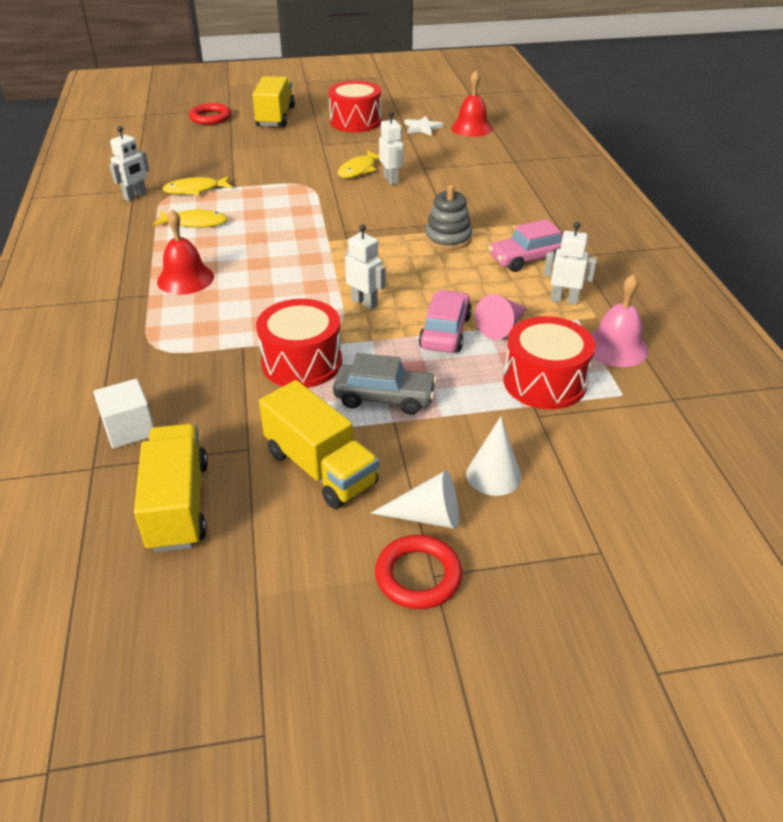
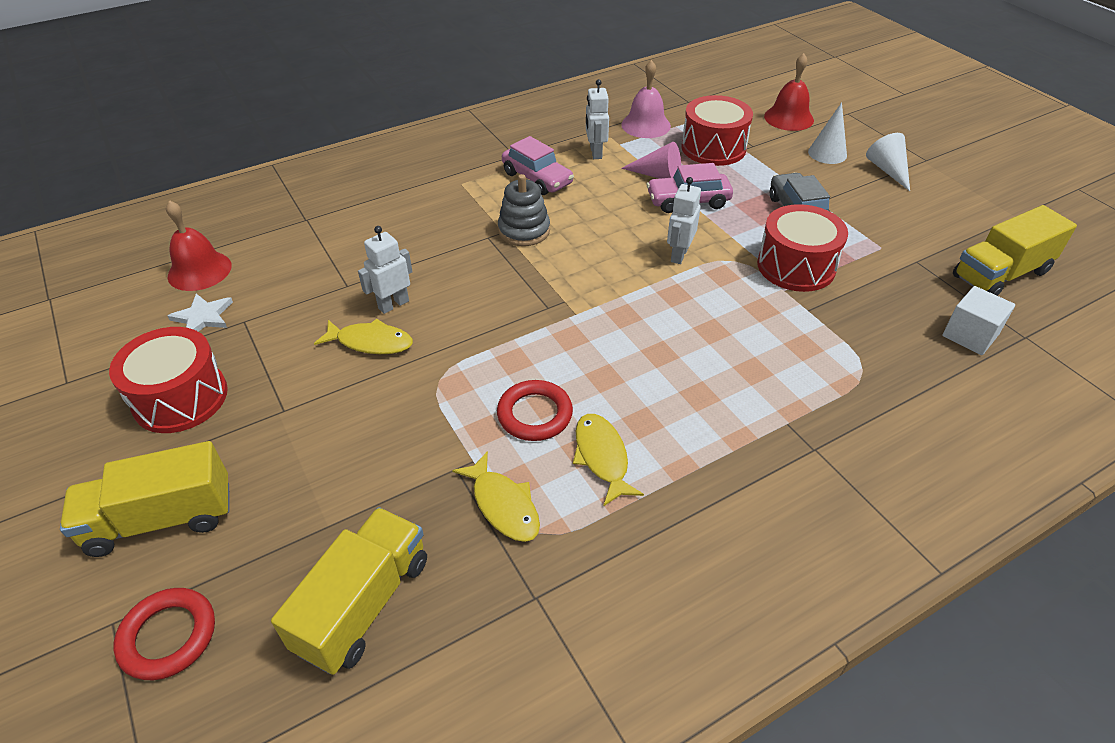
camera: 110 degrees left, 5 degrees up
(135, 196) = (559, 579): white robot -> none
(185, 279) = (734, 404): red bell -> red bell (789, 118)
(320, 468) = (896, 221): yellow truck -> yellow truck (363, 604)
(418, 576) = (933, 164): red ring -> red ring (535, 414)

